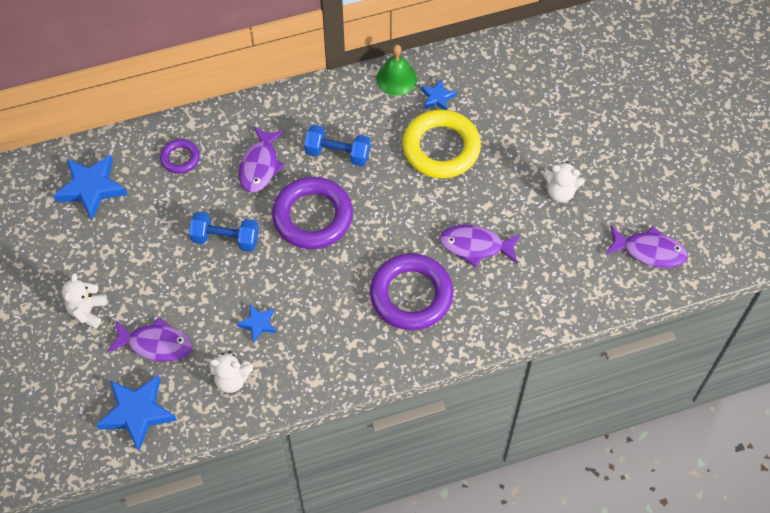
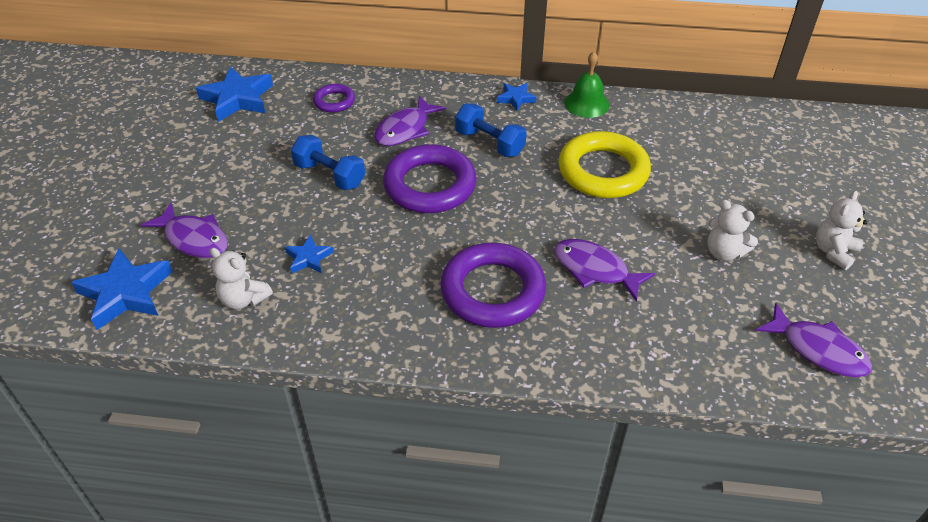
camera: 25 degrees right, 15 degrees down
(88, 311) = (155, 188): white teddy bear -> white teddy bear (834, 251)
(437, 97) = (622, 130): blue star -> blue star (516, 98)

